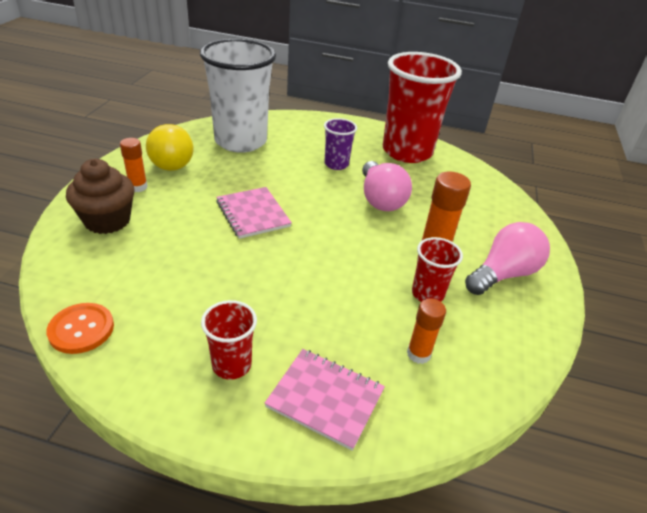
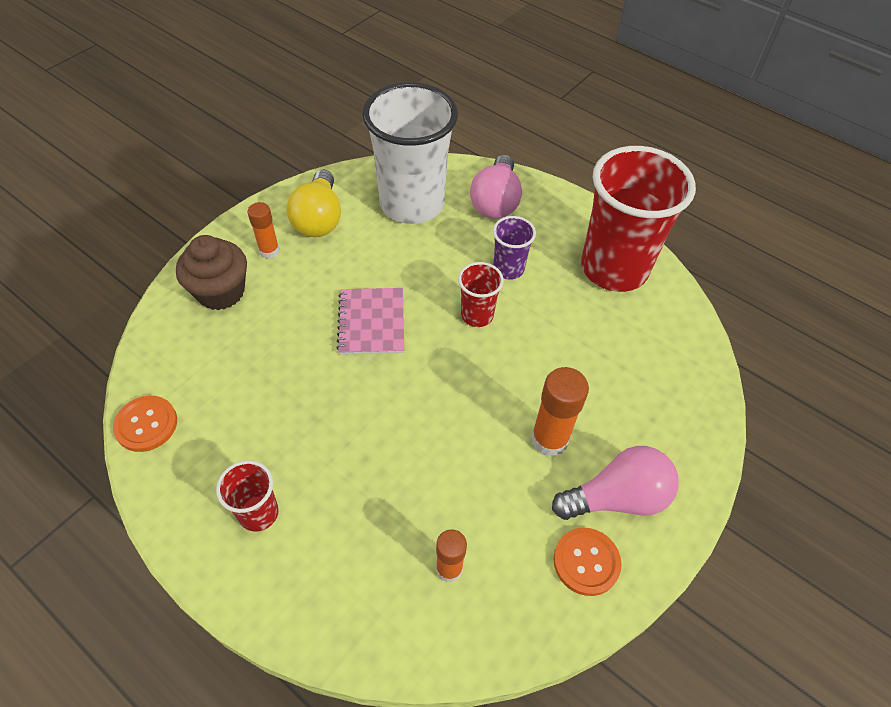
camera: 25 degrees right, 15 degrees up
(325, 399) = (326, 585): pink notebook -> none
(380, 199) = (532, 340): pink light bulb -> pink light bulb (496, 201)
(427, 294) = (506, 495): red cup -> red cup (477, 315)
(512, 318) = (586, 562): none -> orange button

